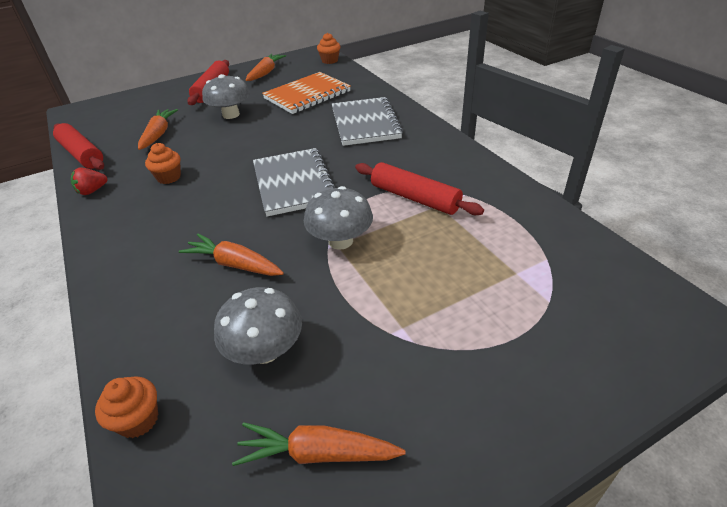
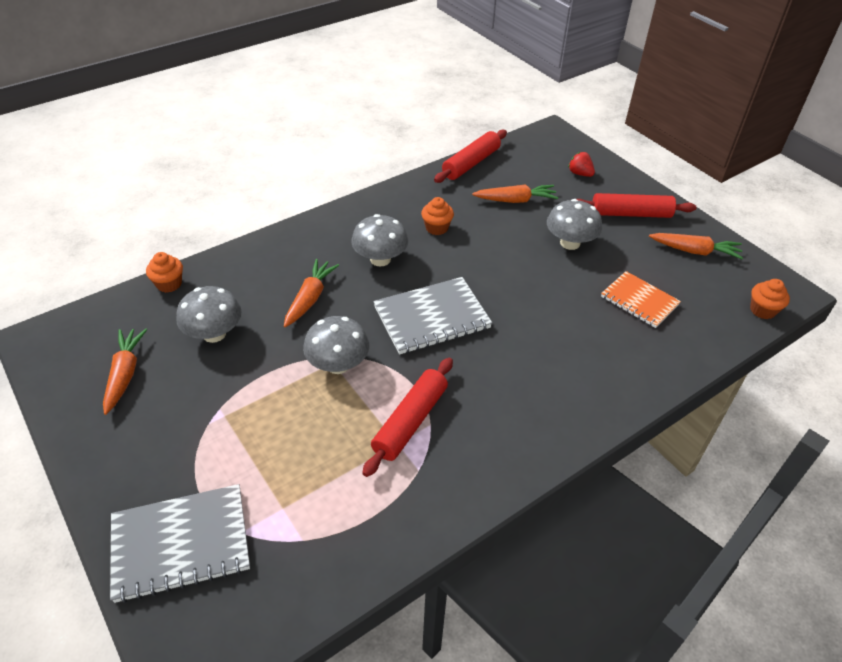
camera: 80 degrees right, 5 degrees up
(92, 191) = (412, 188): red strawberry -> red strawberry (580, 174)
(196, 213) = (380, 259): none -> grey mushroom
(307, 95) = (639, 301): orange notebook -> orange notebook, size x0.66
(365, 123) = (573, 366): grey notebook -> grey notebook (181, 544)

